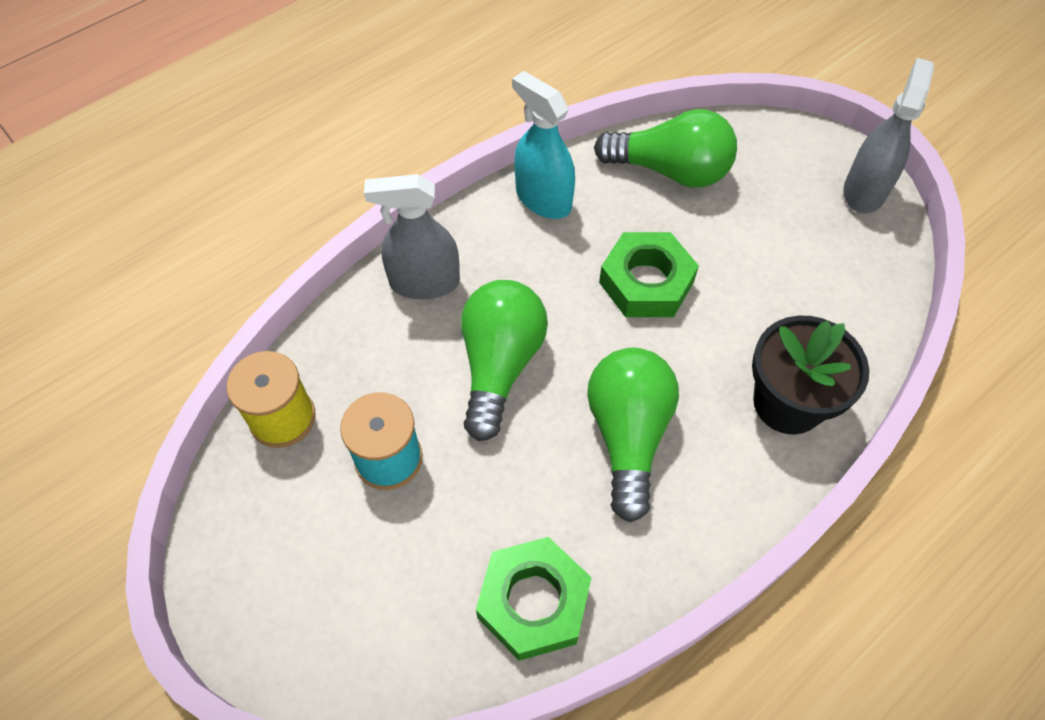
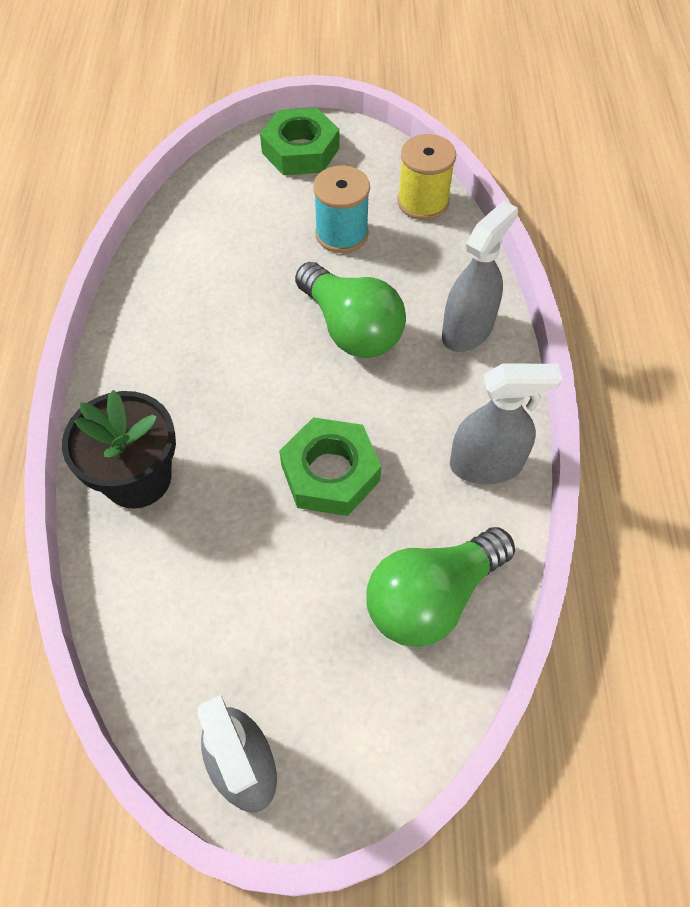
camera: 130 degrees right, 0 degrees up
(533, 602) = (182, 244): green nut -> green nut (300, 150)
(543, 199) = (486, 465): turquoise spray bottle -> grey spray bottle
(628, 435) = (224, 361): green light bulb -> none

